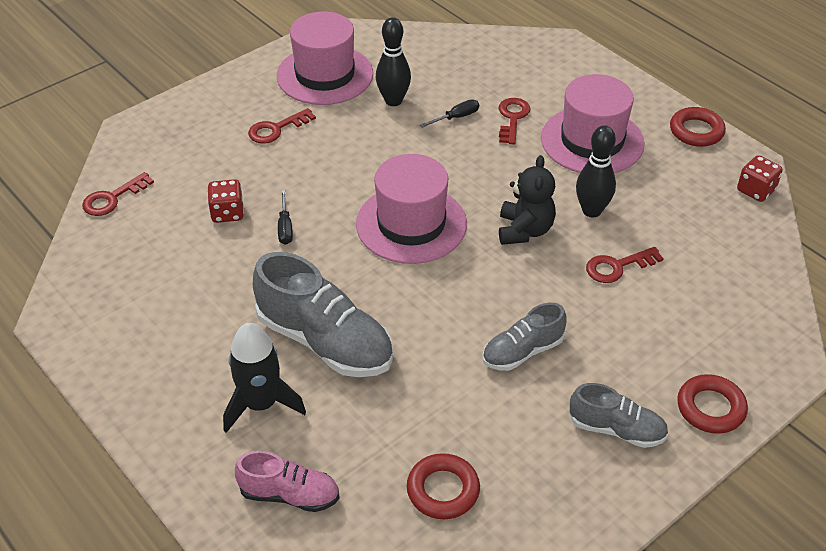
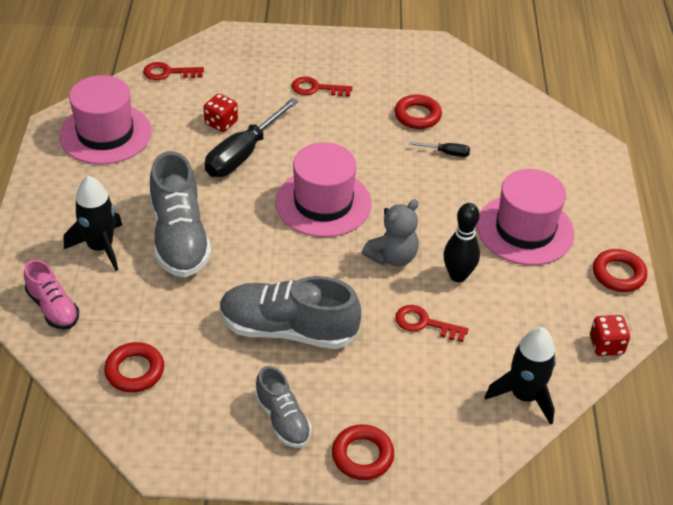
camera: 40 degrees right, 0 degrees up
(285, 227) = (243, 154): black screwdriver -> black screwdriver, size x2.21
(325, 75) = (393, 71): pink hat -> pink hat (105, 134)
(393, 101) = (417, 115): black bowling pin -> red ring
(512, 118) = (486, 178): red key -> none
(522, 352) = (287, 329): grey shoe -> grey shoe, size x1.75
(524, 230) = (392, 257): black teddy bear -> grey teddy bear
(754, 269) = (524, 396): none -> black rocket

